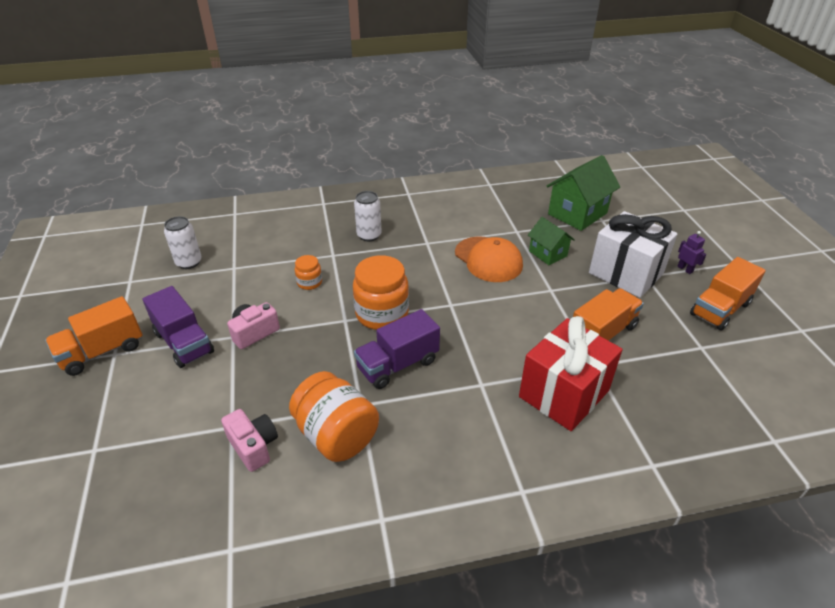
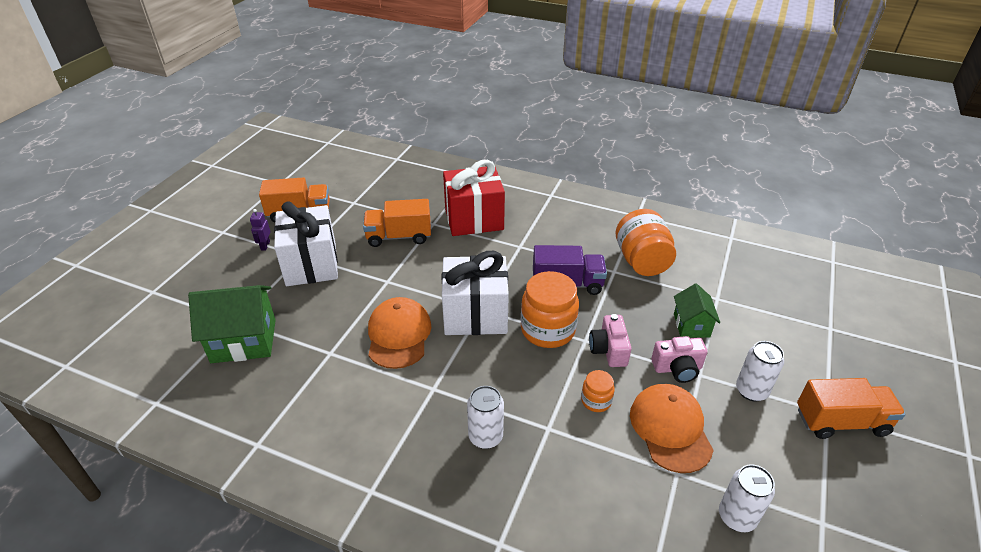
camera: 145 degrees left, 0 degrees up
(184, 343) = (751, 391): purple truck -> white can
(246, 289) = (670, 429): none -> orange cap
(254, 446) = (703, 279): pink camera -> pink camera (608, 350)
(450, 298) = (475, 315): none -> white gift
(548, 253) = (340, 313): green house -> green house (691, 325)

